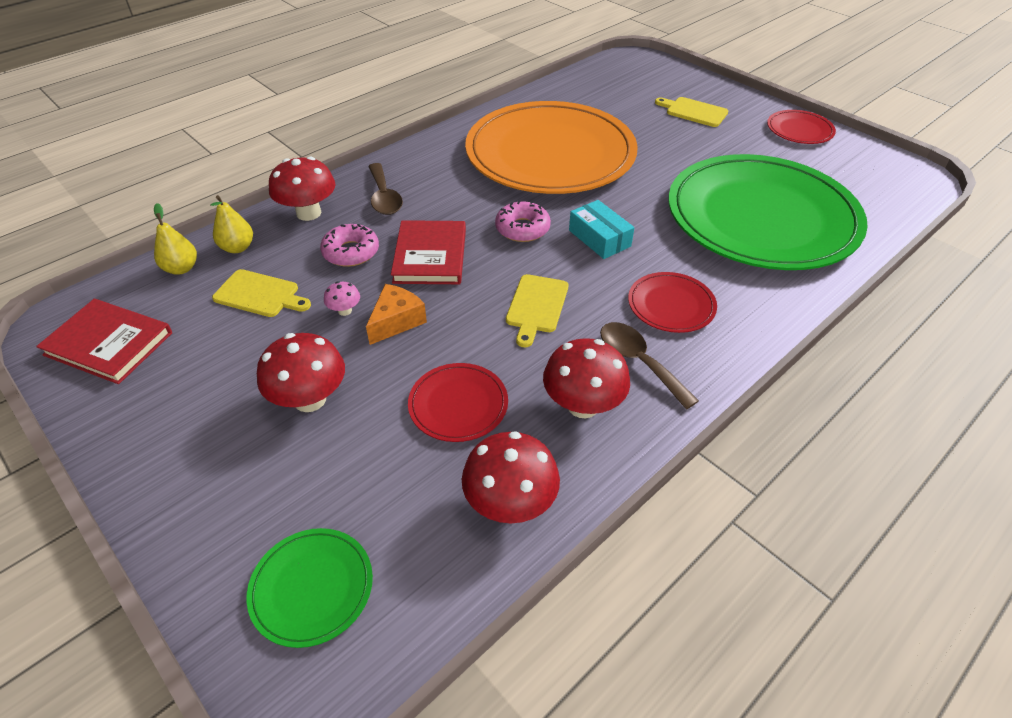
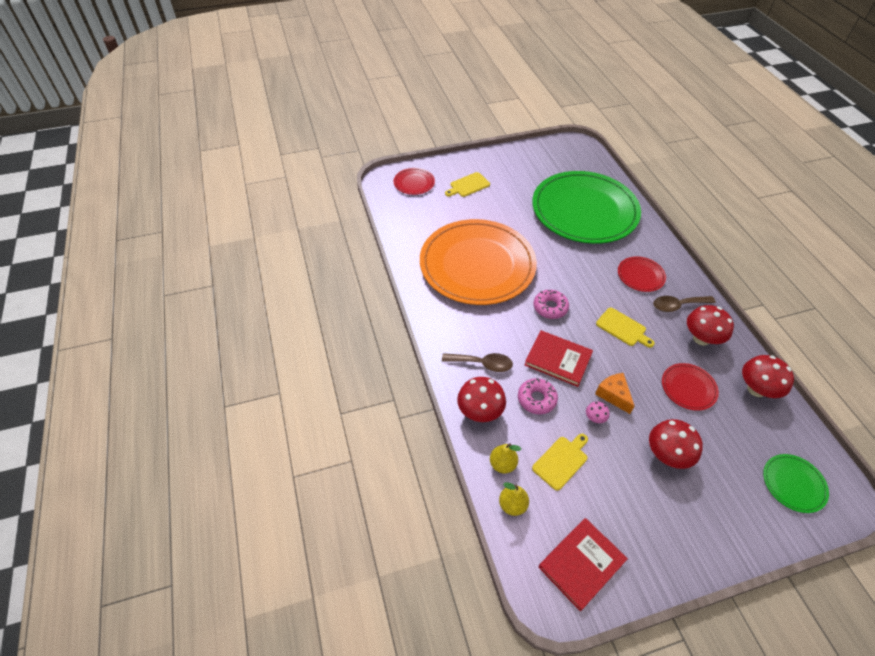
camera: 65 degrees left, 5 degrees up
(599, 238) = (574, 279): turquoise box -> none
(799, 130) = (512, 157): red plate -> red plate (414, 183)

